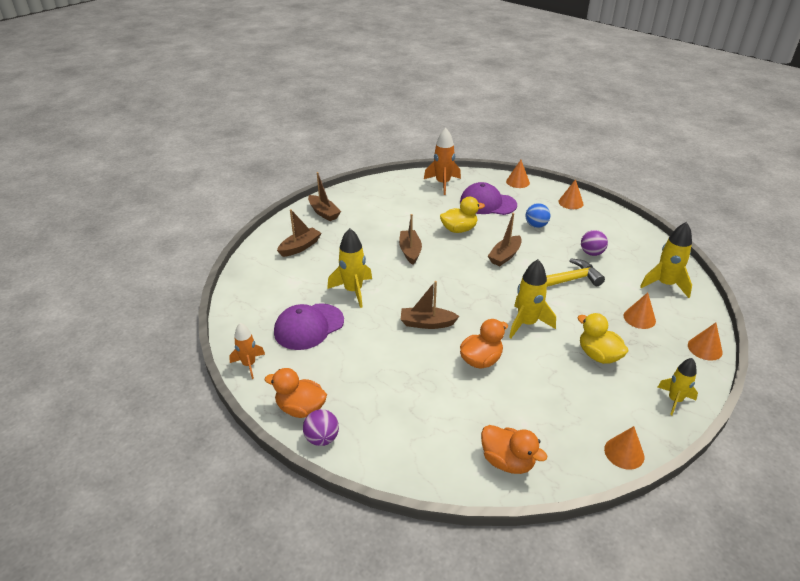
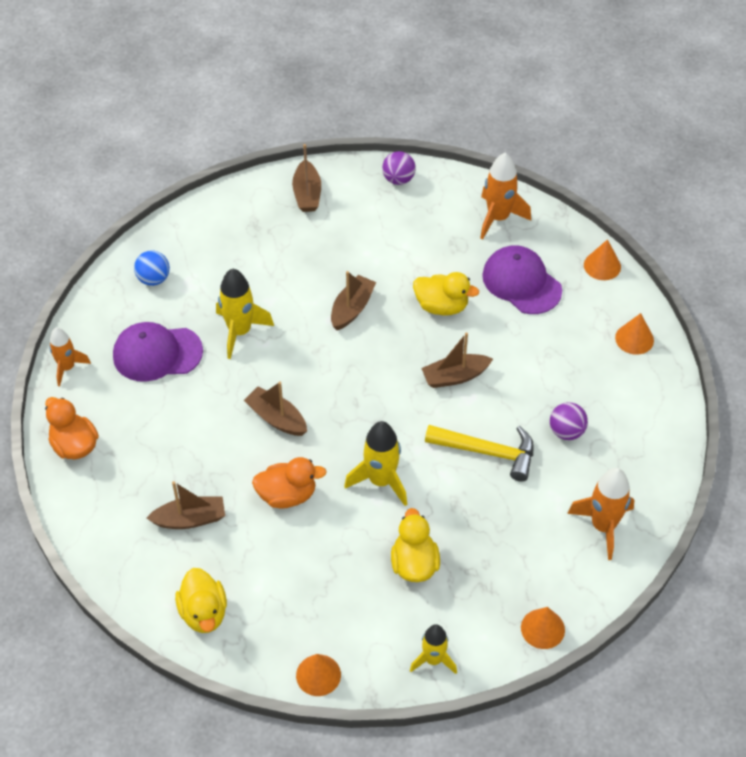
camera: 35 degrees right, 15 degrees up
(300, 247) = (236, 236): brown boat -> brown boat (190, 519)
(322, 438) = (67, 488): purple ball -> purple ball (398, 179)
(507, 461) = (204, 613): orange duck -> yellow duck
(536, 225) = (544, 352): blue ball -> blue ball (154, 279)
(639, 318) = (515, 549): orange cone -> none
(665, 284) = (603, 526): yellow rocket -> orange rocket

